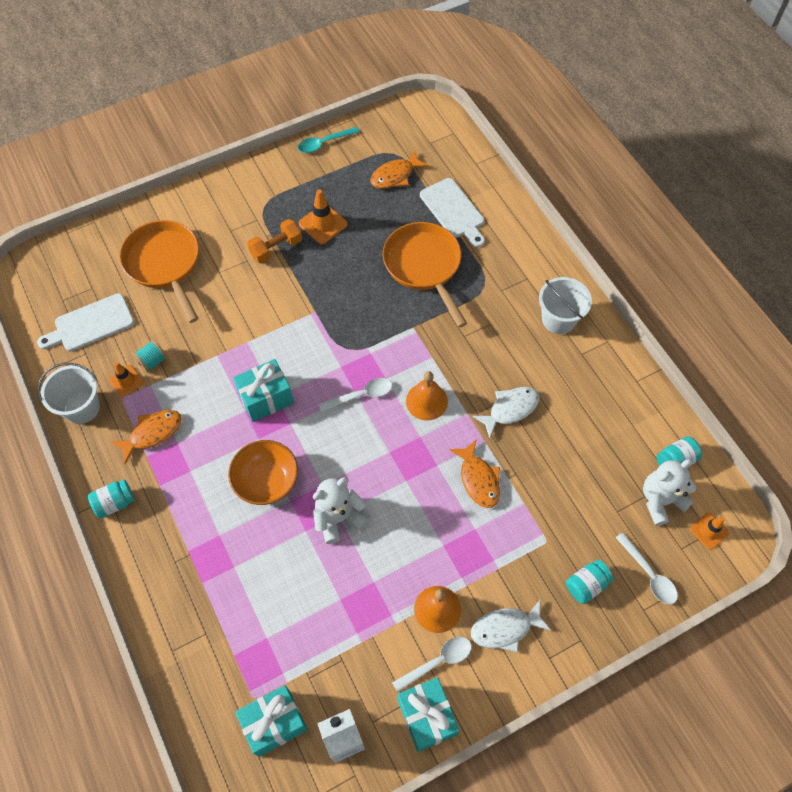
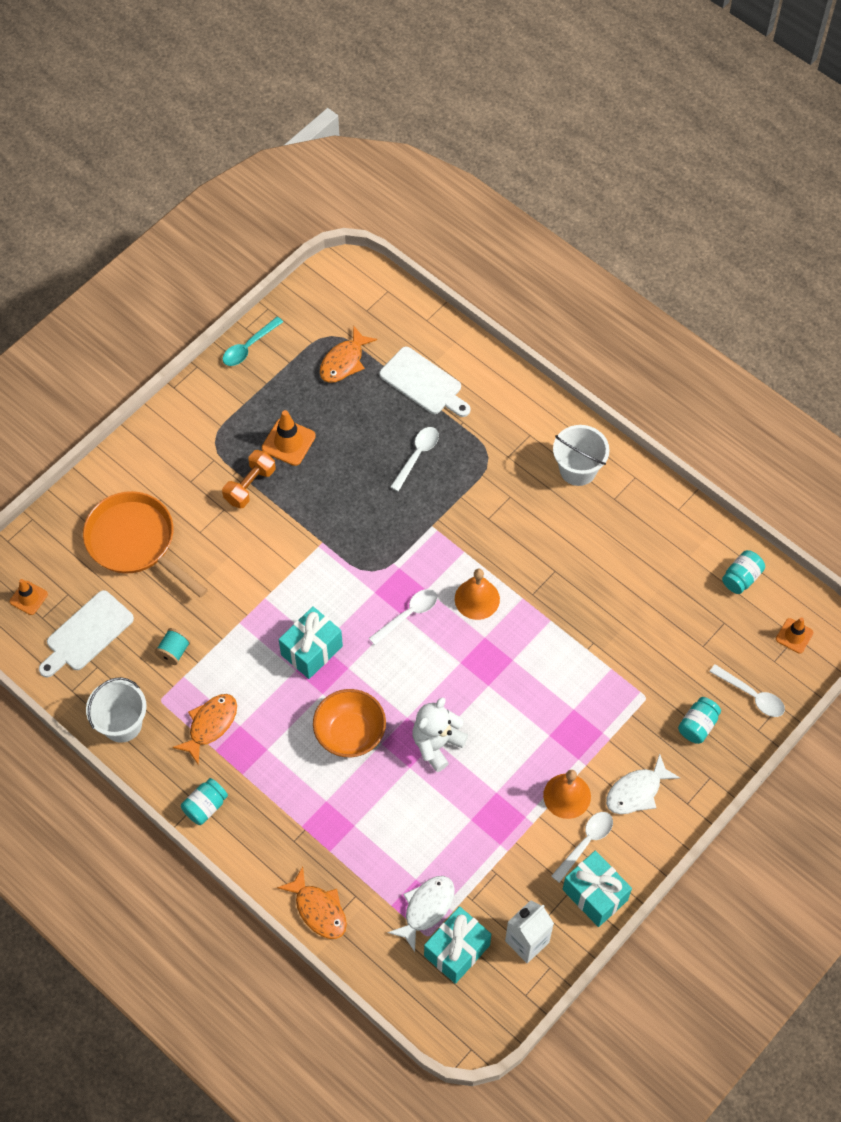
camera: 20 degrees left, 0 degrees up
(126, 381) = (156, 681): orange traffic cone -> orange traffic cone (28, 598)
(424, 266) = (417, 455): orange pan -> white spoon
(478, 479) = (558, 660): orange fish -> orange fish (318, 909)
(510, 409) = (563, 580): white fish -> white fish (426, 908)
(660, 500) = (740, 622): white teddy bear -> none

